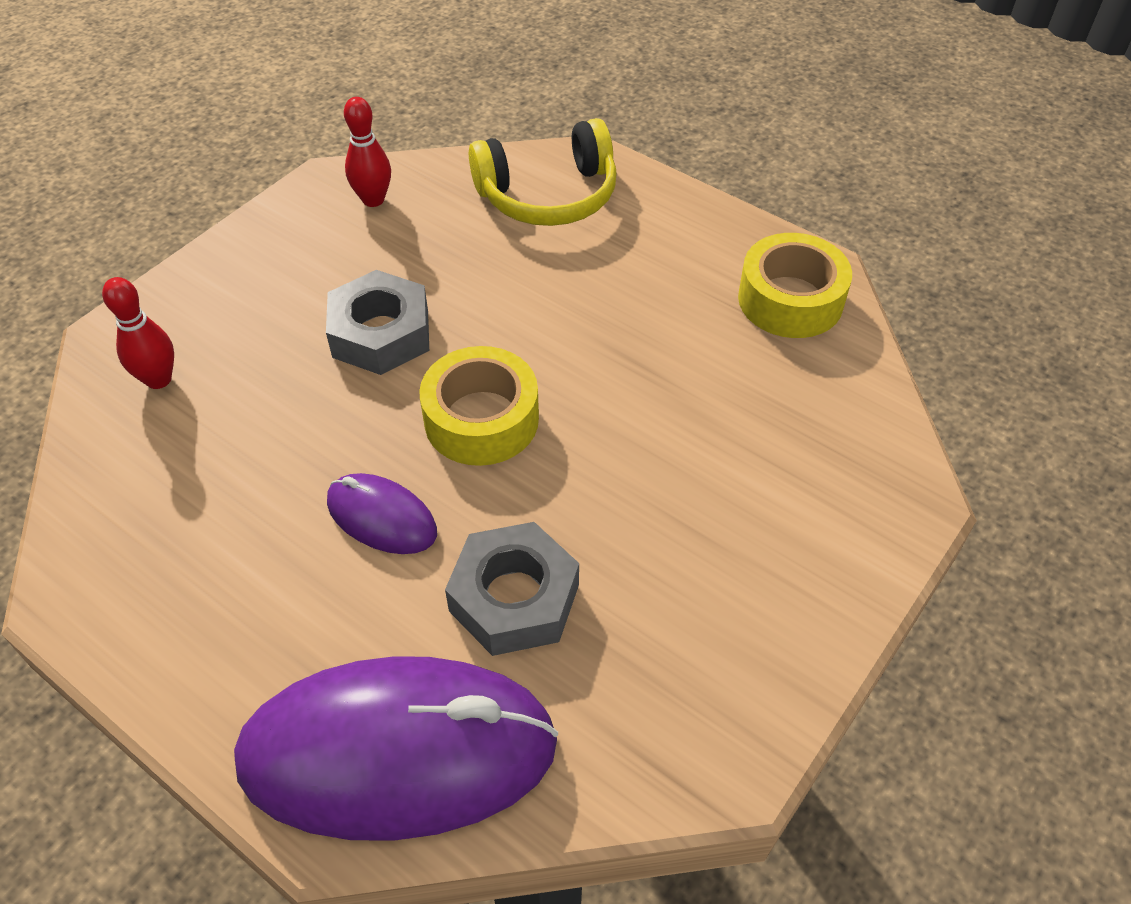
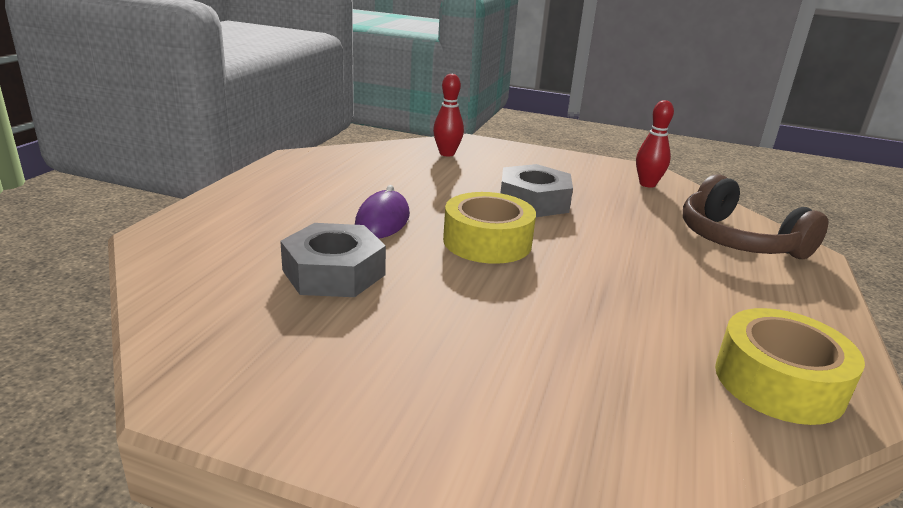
camera: 70 degrees right, 25 degrees down
(398, 752) = (203, 248): purple mouse -> none
(548, 195) = (738, 240): yellow headphones -> brown headphones

